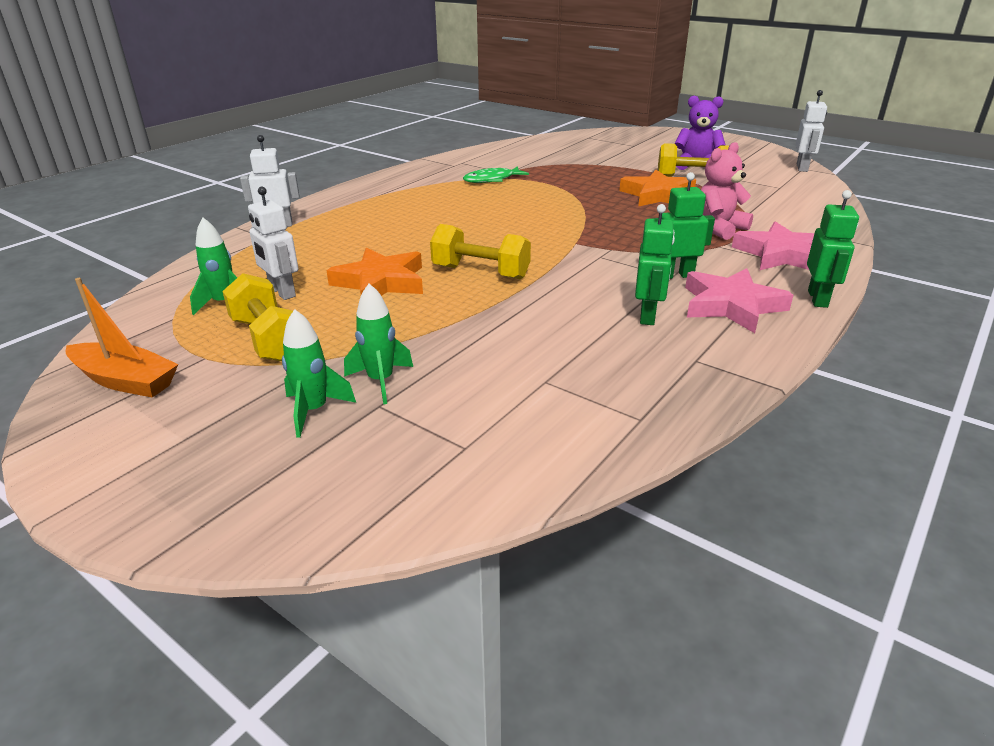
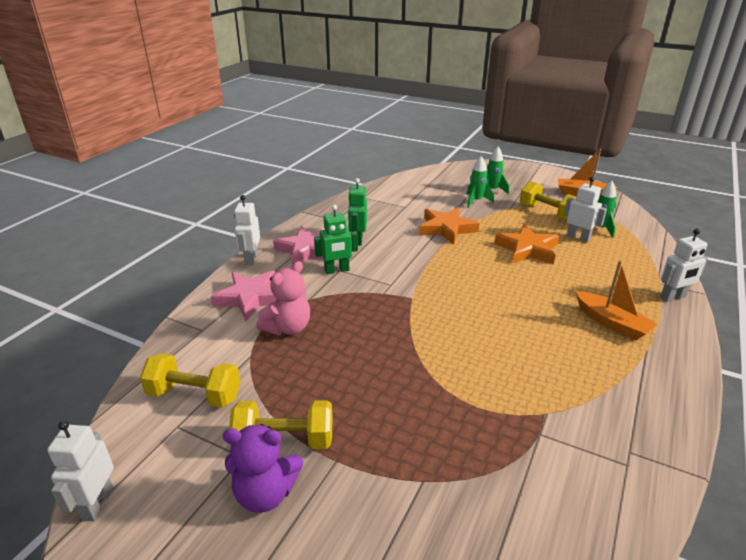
camera: 170 degrees right, 0 degrees up
(375, 213) = (611, 323): none -> orange boat
(480, 272) = (469, 262): yellow dumbbell -> yellow dumbbell (194, 395)
(492, 180) = (546, 408): green fish -> none
(658, 195) = (336, 387): orange star -> orange star (446, 228)
(818, 299) = (251, 259): green robot -> white robot

